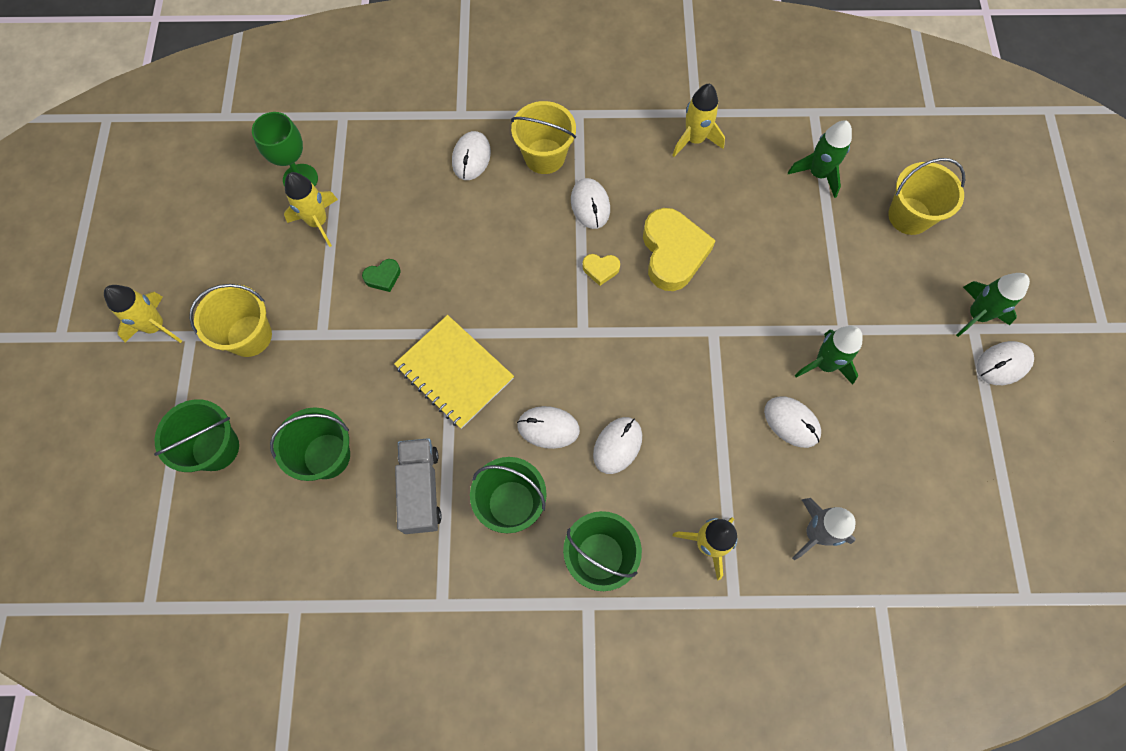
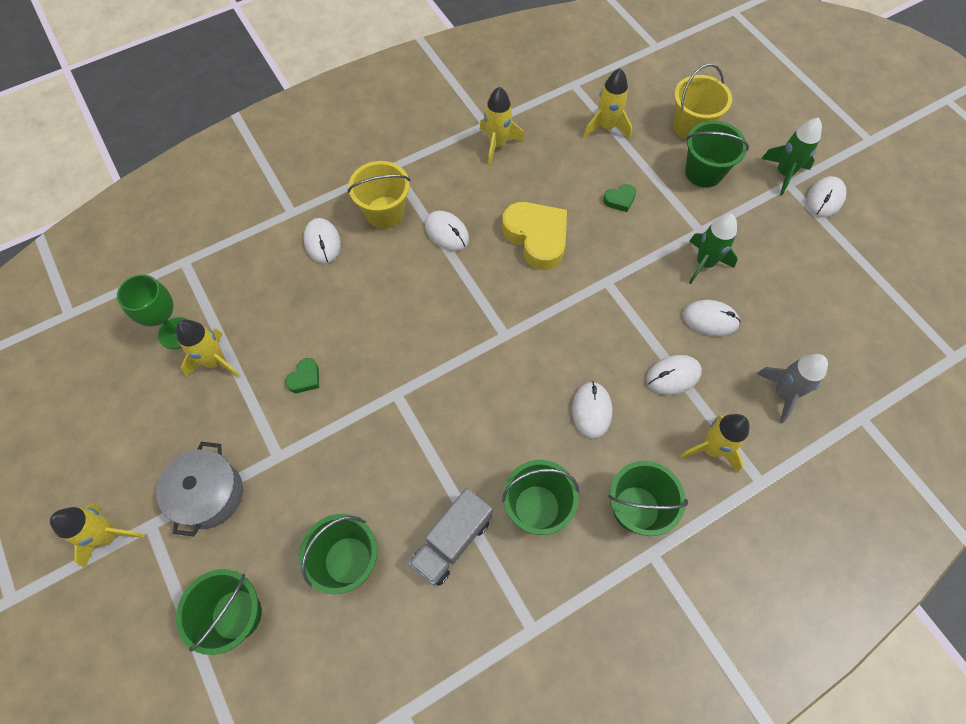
camera: 30 degrees left, 5 degrees down
(249, 336) = (209, 494): yellow bucket -> grey pot
(421, 490) = (452, 541): grey truck -> grey truck turned 105 degrees counterclockwise
(454, 372) = (418, 425): yellow notebook -> none
(548, 428) = (527, 427): white mouse -> white mouse (673, 376)
(600, 269) = (488, 278): yellow heart -> none
(781, 256) = (620, 200): none -> green heart
(818, 174) = (606, 127): green rocket -> yellow rocket
(889, 271) = (703, 172): none -> green bucket

